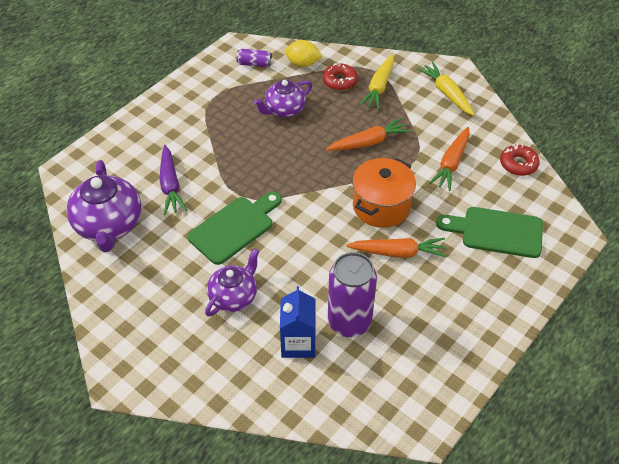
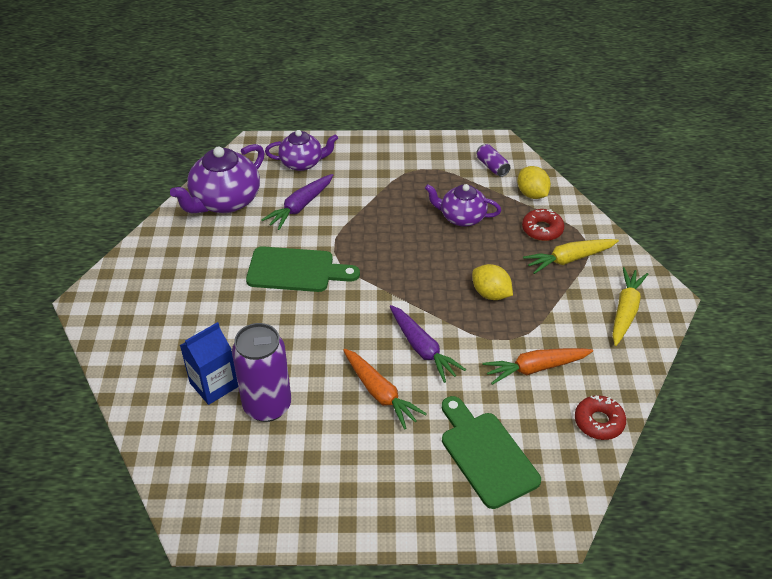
camera: 50 degrees right, 5 degrees down
(234, 296) = (224, 315): purple teapot -> purple teapot (302, 163)
(368, 142) = (490, 294): orange carrot -> yellow lemon
(381, 206) = (422, 349): orange pot -> purple carrot

